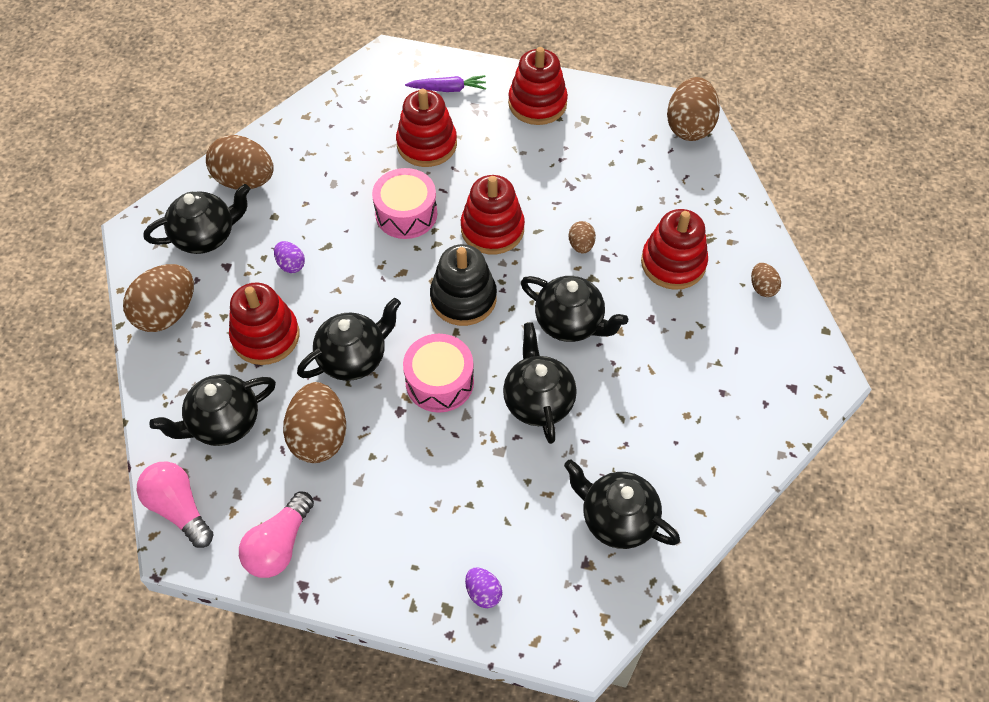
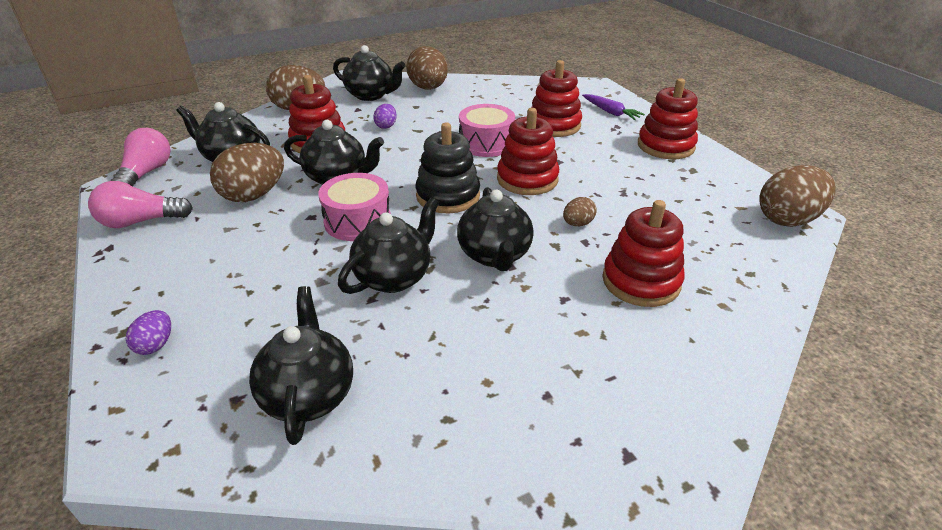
camera: 50 degrees right, 20 degrees down
(762, 287) = (710, 356): brown egg -> none

